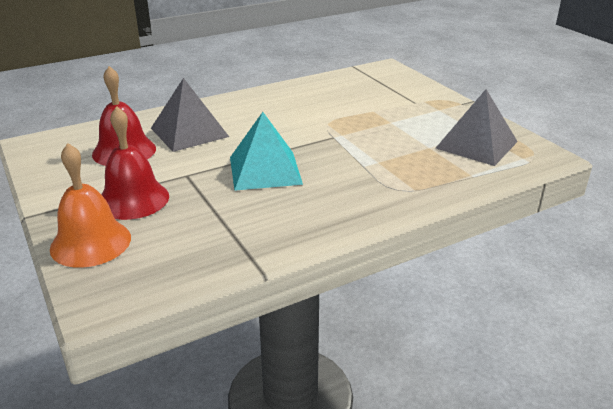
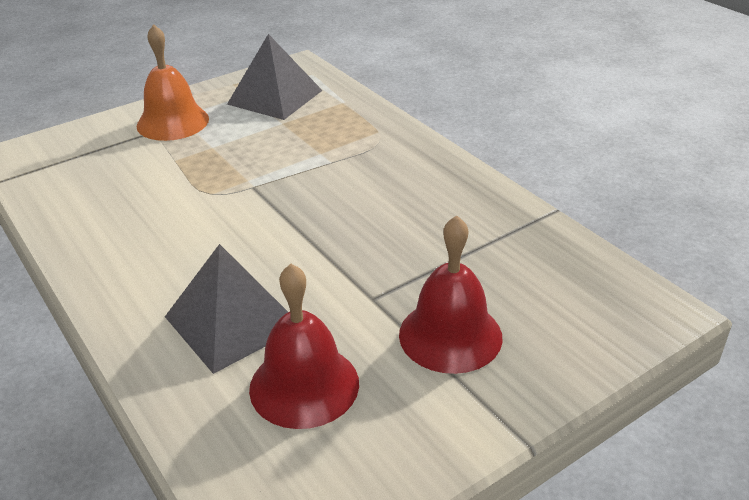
camera: 95 degrees left, 5 degrees up
(90, 242) = (563, 348): orange bell -> orange bell (173, 122)
(265, 170) = (350, 230): turquoise pyramid -> none

